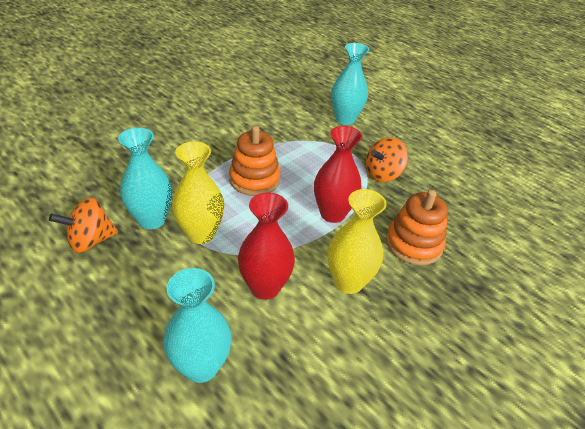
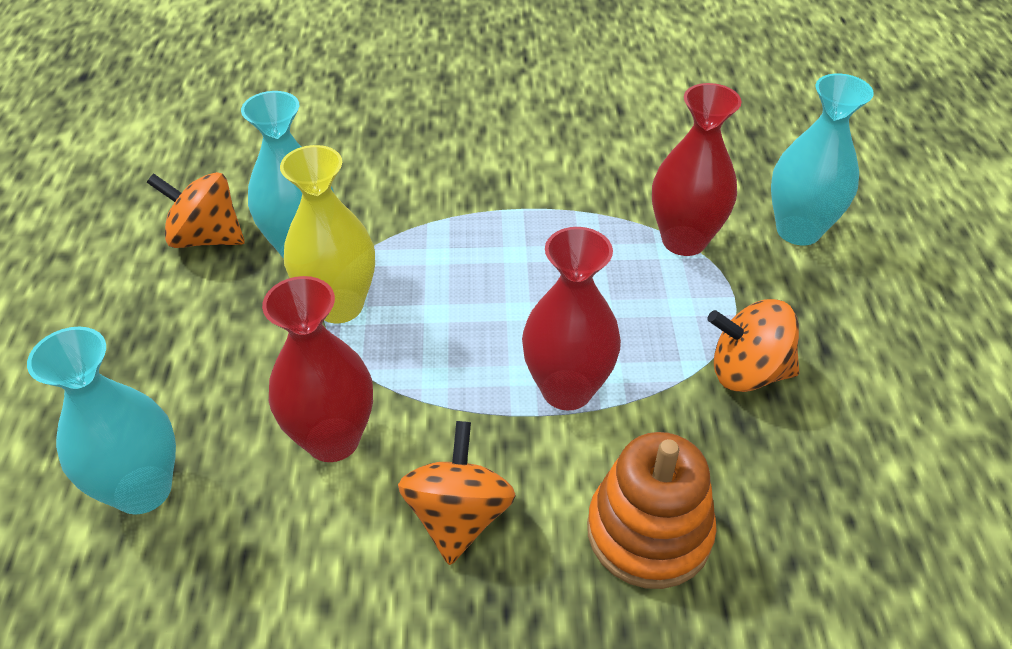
camera: 45 degrees right, 5 degrees up
(254, 180) = (507, 262): orange stacking toy -> none
(311, 140) = (684, 240): none -> red vase
(348, 282) = (458, 516): yellow vase -> orange spinning top

